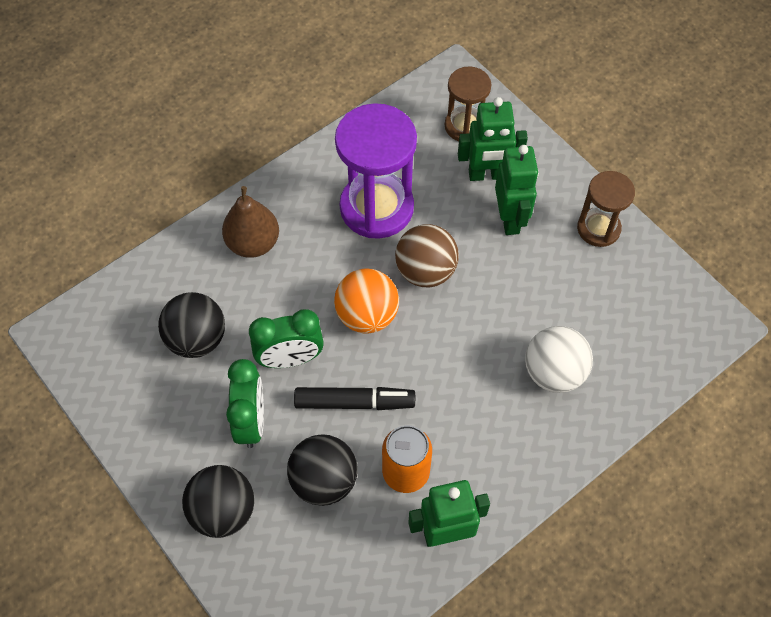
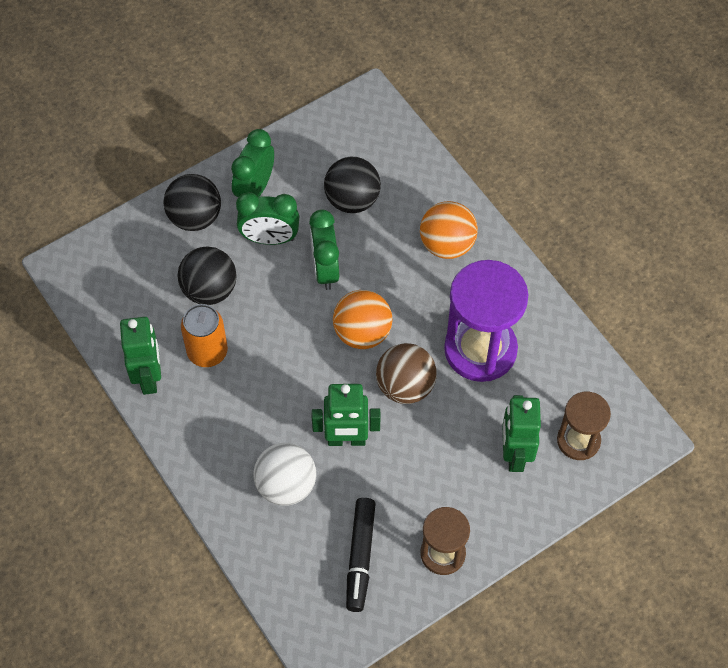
camera: 95 degrees right, 0 degrees up
(181, 446) = (255, 189): none -> green clock
(253, 243) = (447, 244): brown pear -> orange ball
(354, 402) = (277, 316): black marker -> black marker (360, 556)
(510, 219) = (459, 469): green robot -> green robot (346, 440)

